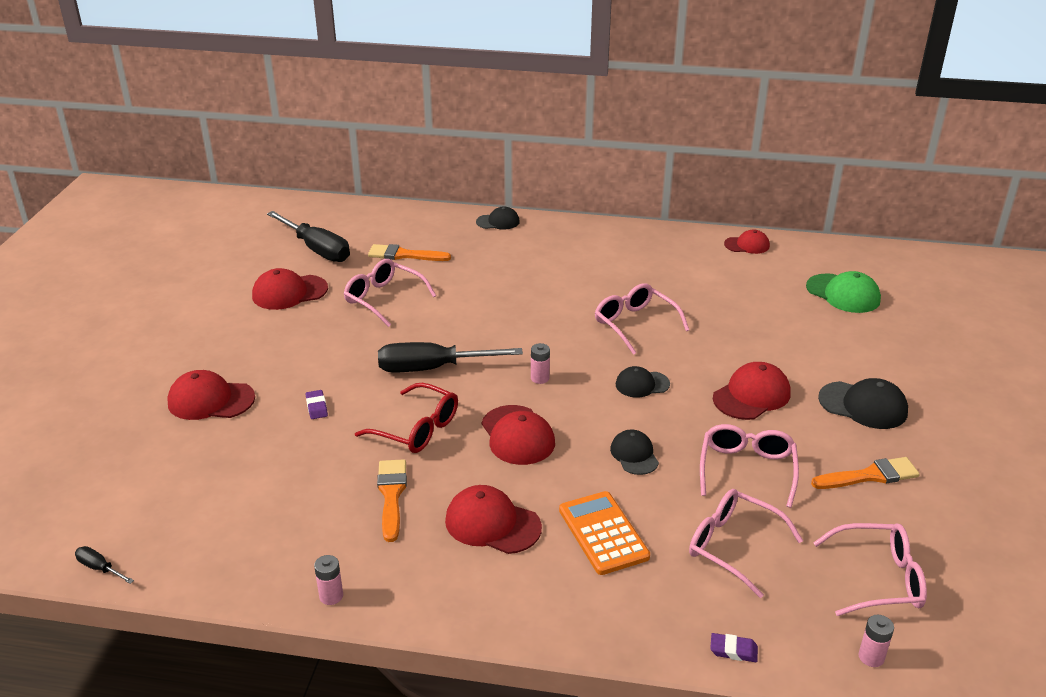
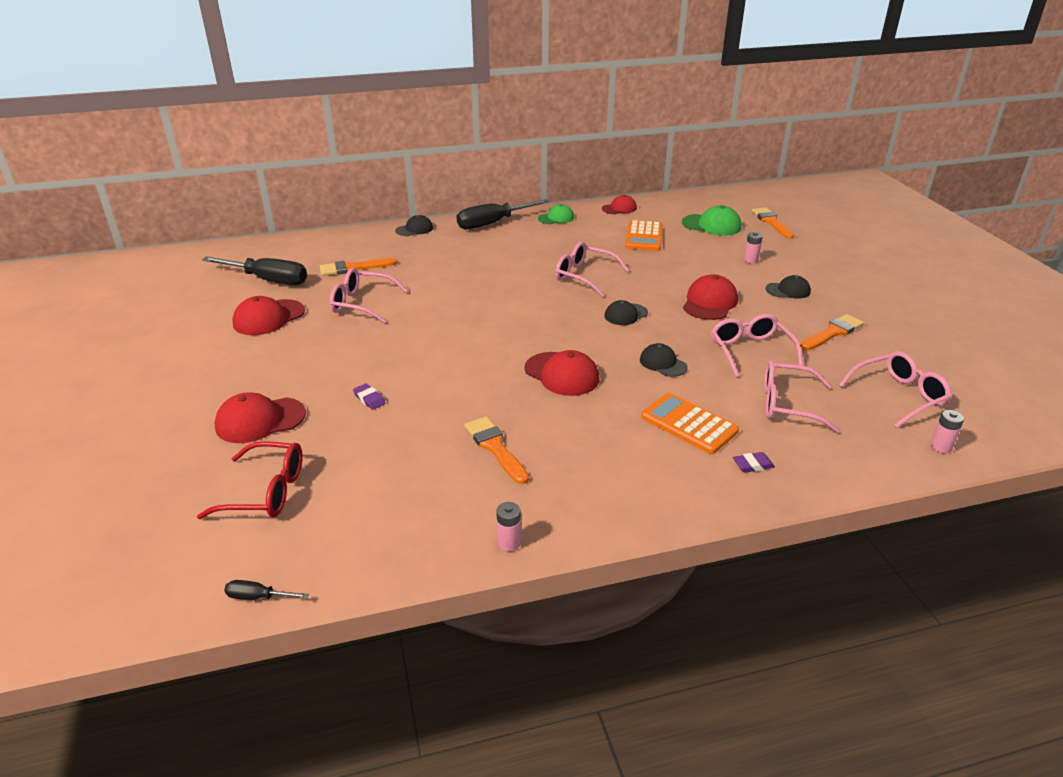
camera: 25 degrees left, 0 degrees up
(416, 429) = (473, 392): red glasses -> red glasses (265, 491)
(432, 368) = (449, 344): black screwdriver -> black screwdriver (493, 223)
(492, 524) = (598, 443): red cap -> none
(540, 378) = (544, 329): pink battery -> pink battery (750, 260)
(662, 242) = (556, 218): none -> green cap
(733, 650) = (851, 474): purple eraser -> purple eraser (752, 465)
(745, 290) = (644, 236): none -> orange calculator
(863, 405) = (788, 290): black cap -> black cap, size x0.64
(926, 307) = (771, 222): none -> orange brush

